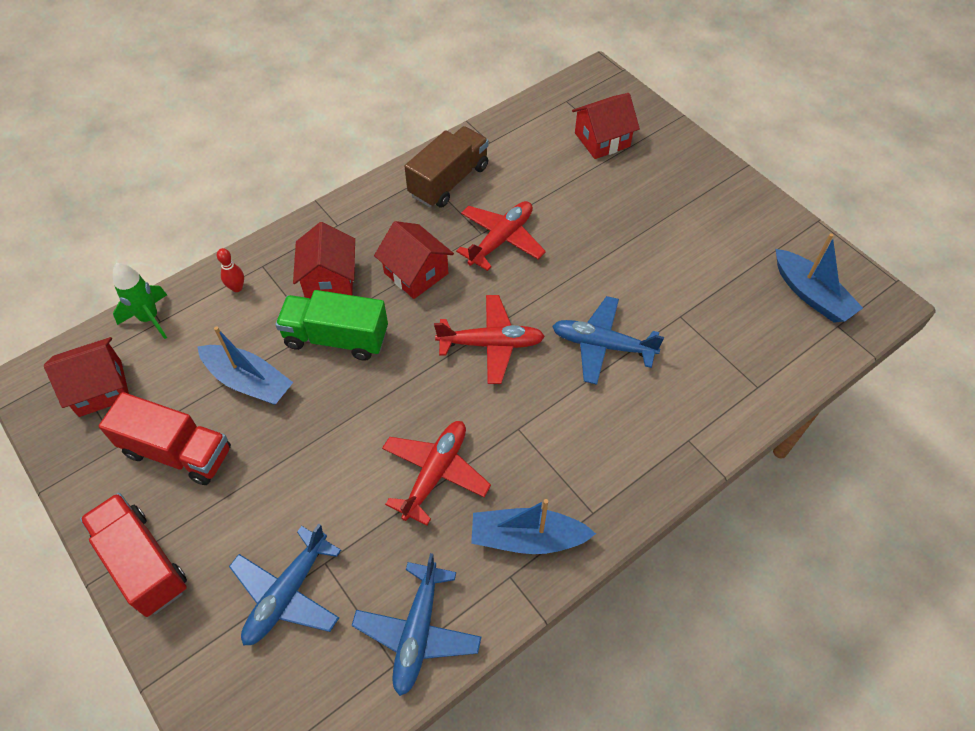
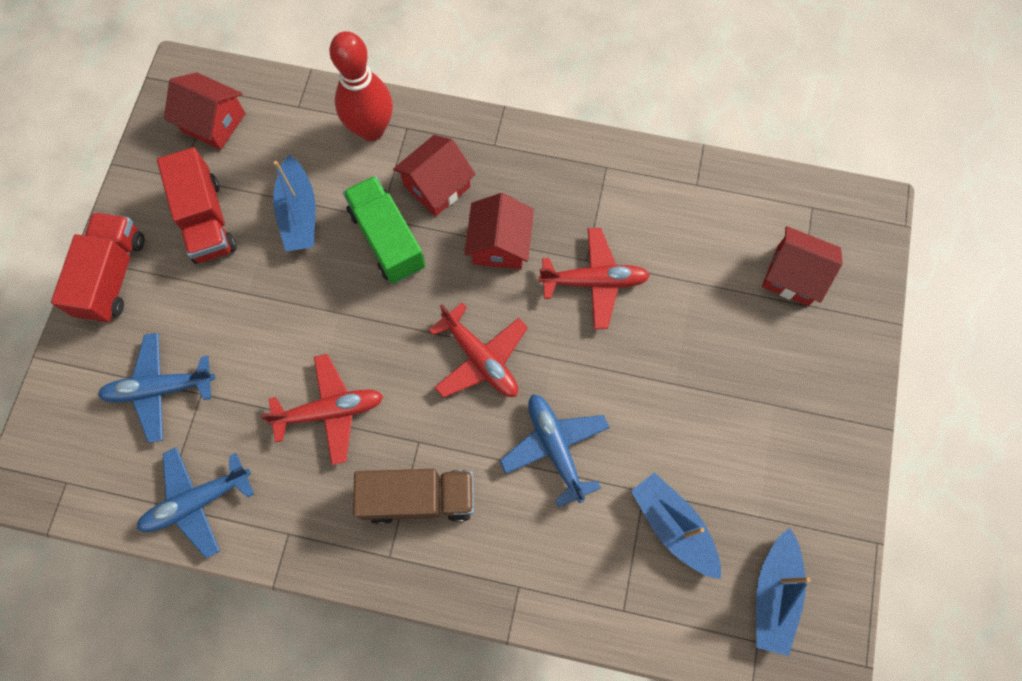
camera: 50 degrees right, 15 degrees up
(149, 318) = (294, 98): green rocket -> none
(237, 288) = (371, 129): red bowling pin -> red bowling pin, size x2.46
(449, 181) = (620, 189): brown truck -> brown truck (419, 498)
(527, 538) = (328, 522): blue boat -> blue boat (673, 526)

